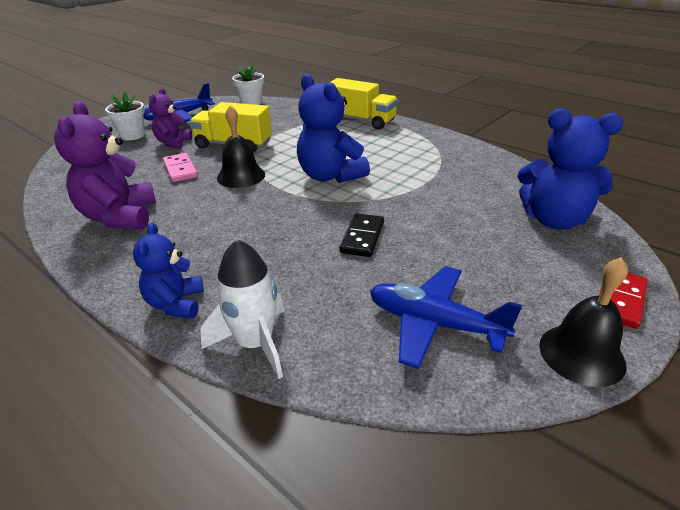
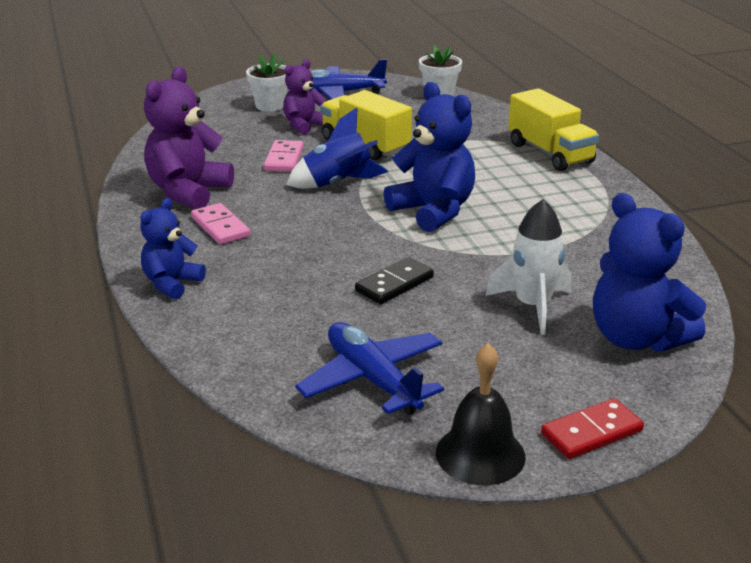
camera: 30 degrees right, 5 degrees down
(176, 237) = (220, 227): none -> pink domino
(241, 176) = (338, 183): black bell -> blue rocket
(255, 343) = (205, 336): white rocket -> white rocket (532, 306)
(330, 176) = (433, 211): blue teddy bear -> blue teddy bear turned 150 degrees clockwise

